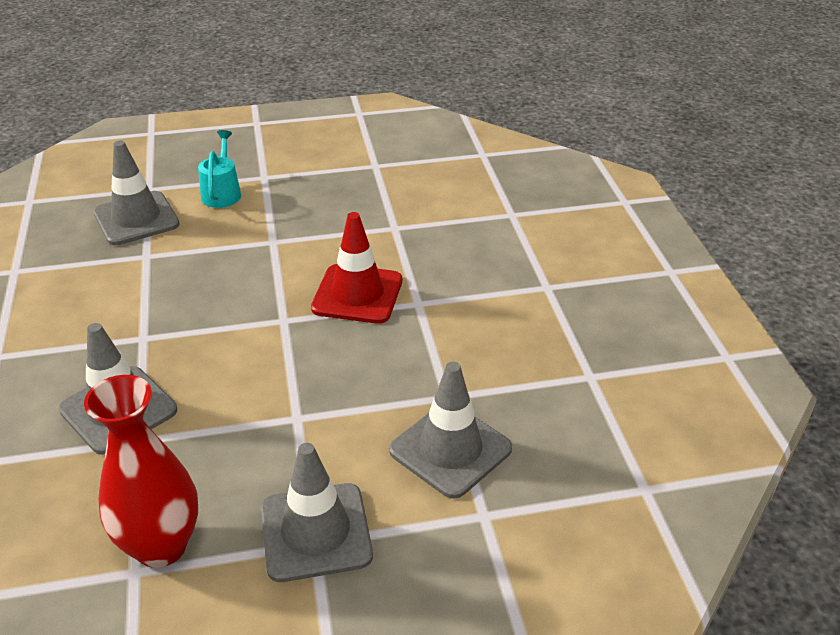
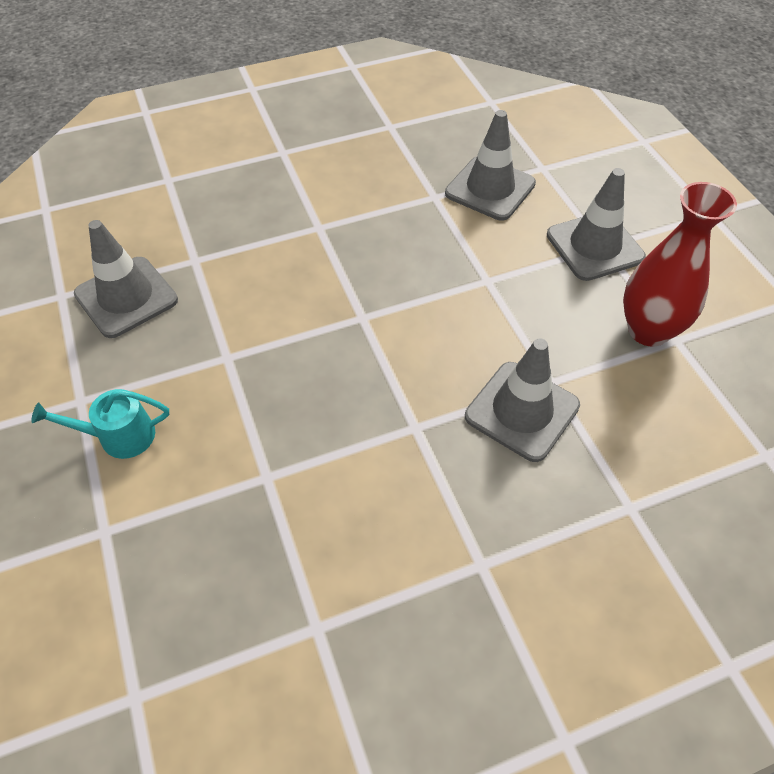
camera: 100 degrees left, 15 degrees up
(136, 219) = (183, 518): grey traffic cone -> grey traffic cone (126, 297)
(357, 294) = (313, 270): red traffic cone -> none

